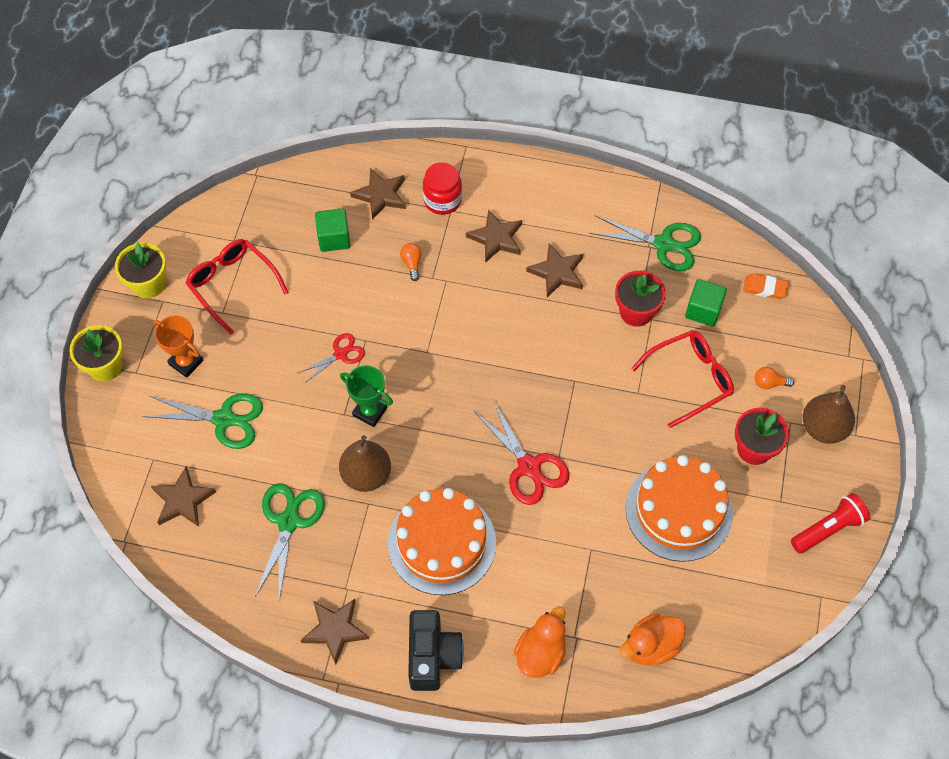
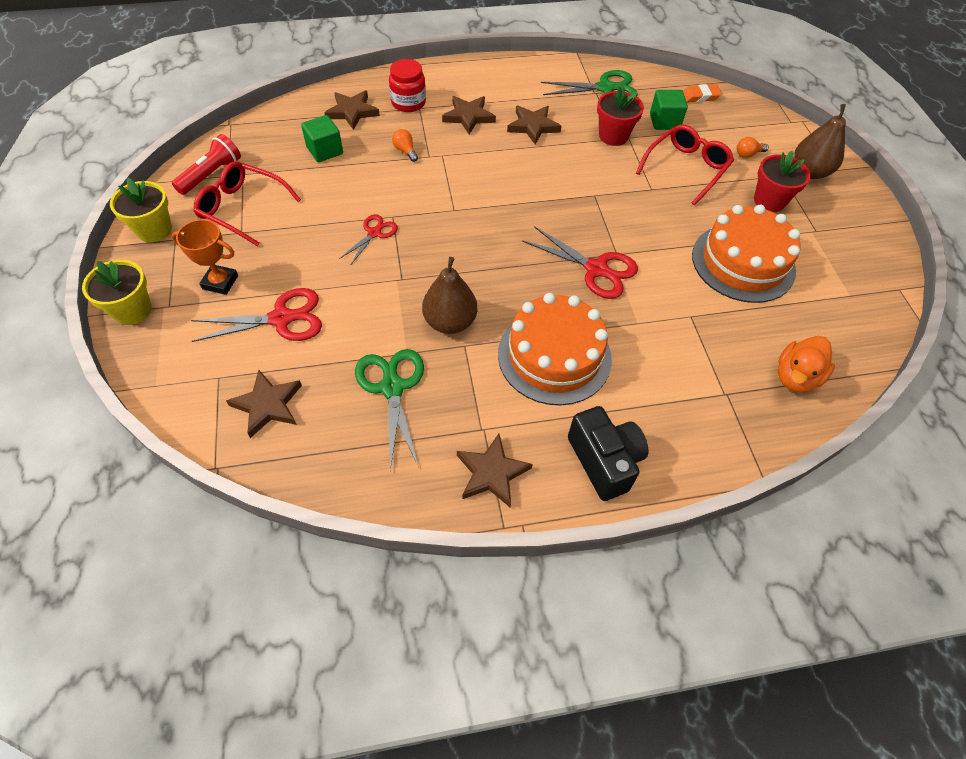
camera: 25 degrees left, 5 degrees down
(224, 419) = (282, 318): green scissors -> red scissors
(369, 411) = (426, 270): green trophy -> none
(540, 653) = (704, 419): orange duck -> none
(828, 529) = (866, 238): red flashlight -> red flashlight (211, 174)

